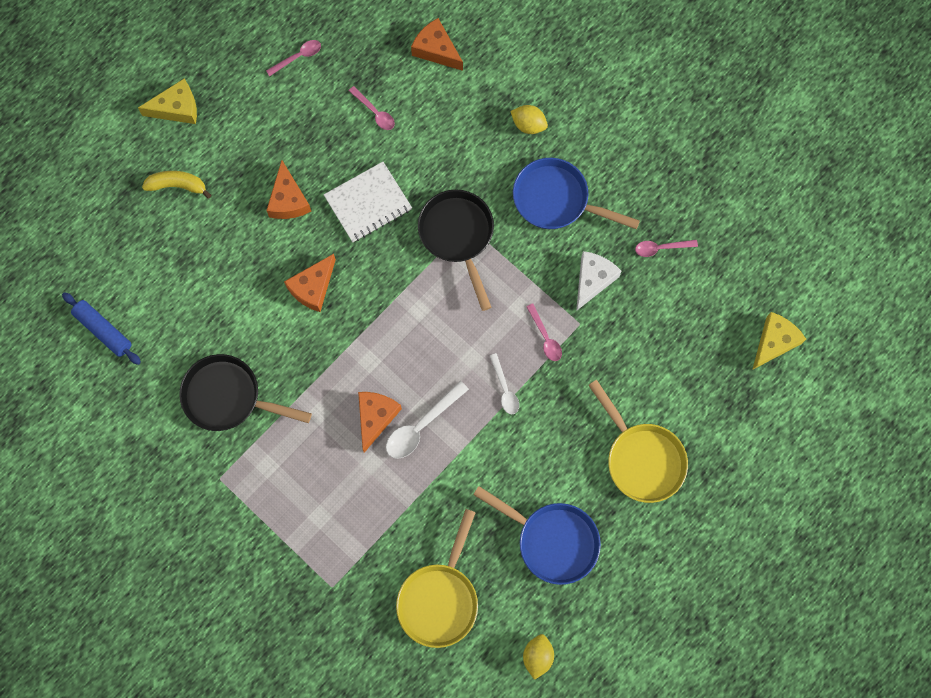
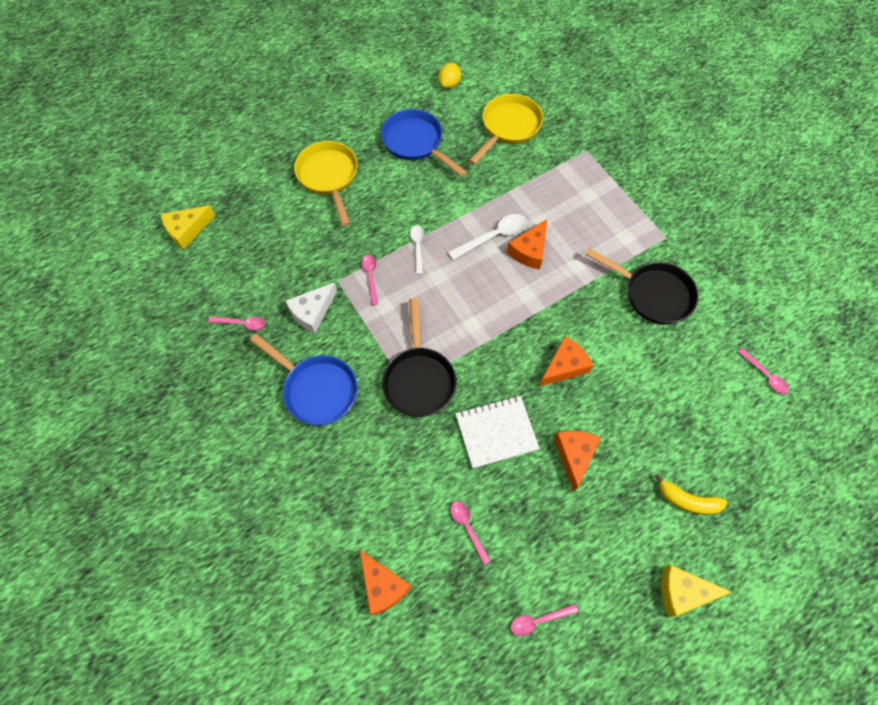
camera: 165 degrees left, 10 degrees down
(103, 330) = (765, 375): blue rolling pin -> pink spoon
(528, 125) = (315, 471): yellow lemon -> none

